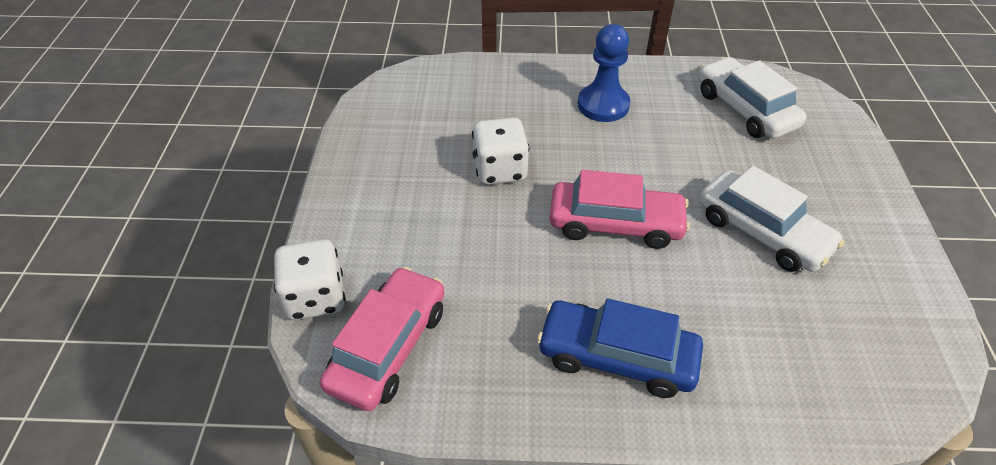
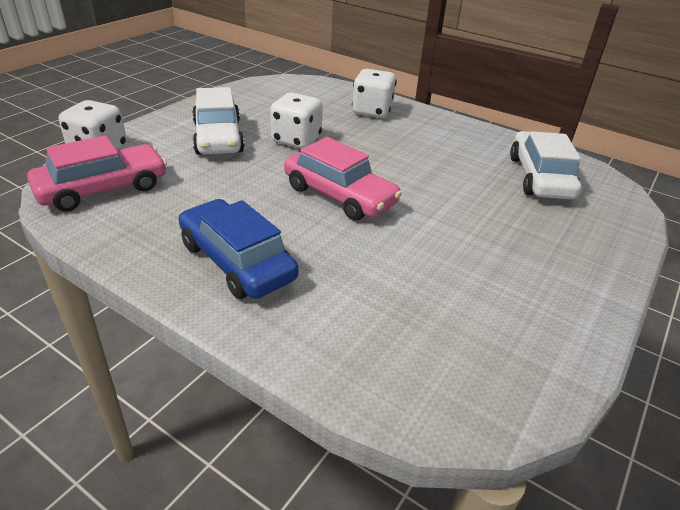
camera: 30 degrees right, 10 degrees down
(527, 90) = (372, 111): none -> white dice
(603, 105) = (419, 136): blue pawn -> none
(762, 232) = (457, 248): white car -> white car (218, 137)

